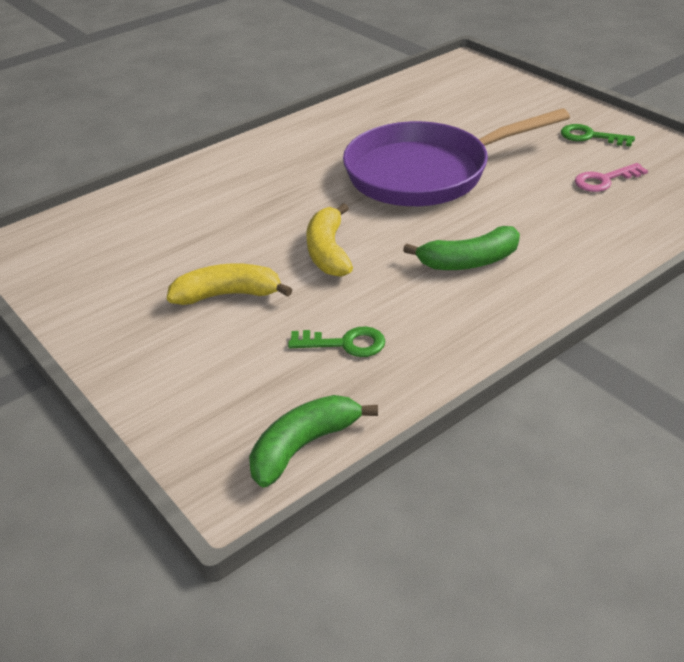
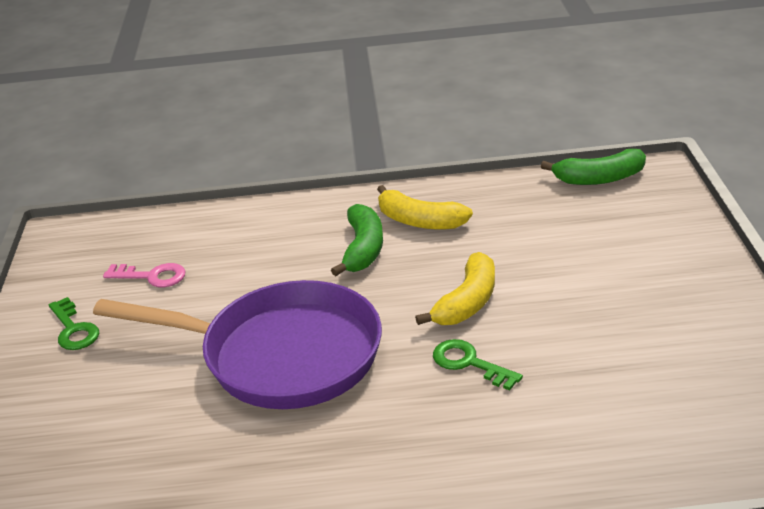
camera: 145 degrees left, 5 degrees down
(228, 295) = (589, 295): yellow banana -> yellow banana (419, 221)
(345, 343) = (522, 224): green key -> green key (469, 363)
(469, 261) = (363, 249): green banana -> green banana turned 75 degrees clockwise

